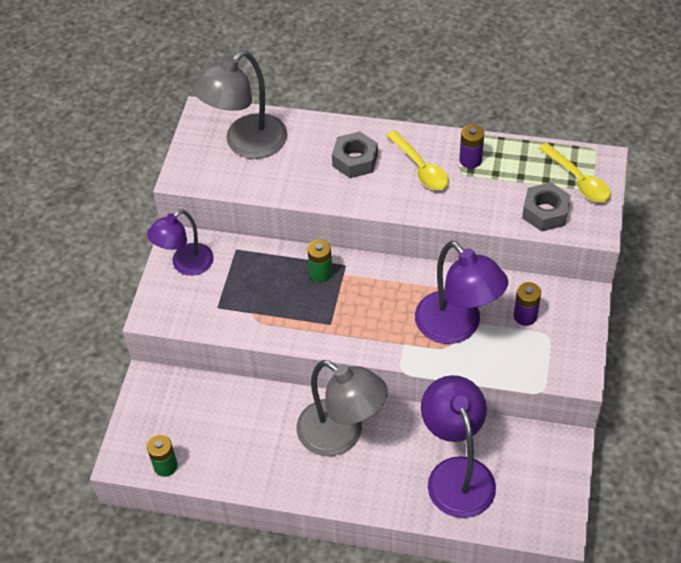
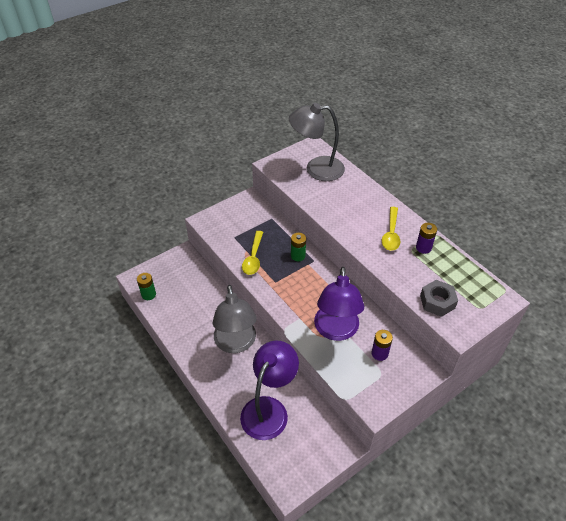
camera: 40 degrees right, 5 degrees down
(185, 265) = (242, 210): purple lamp -> none
(355, 160) = (361, 209): grey nut -> none
(578, 180) = (477, 299): yellow spoon -> yellow spoon (253, 258)

